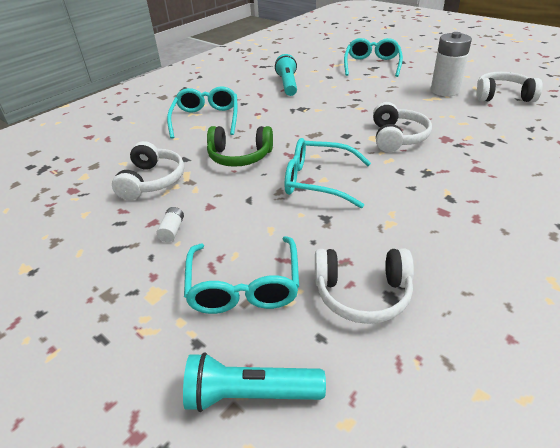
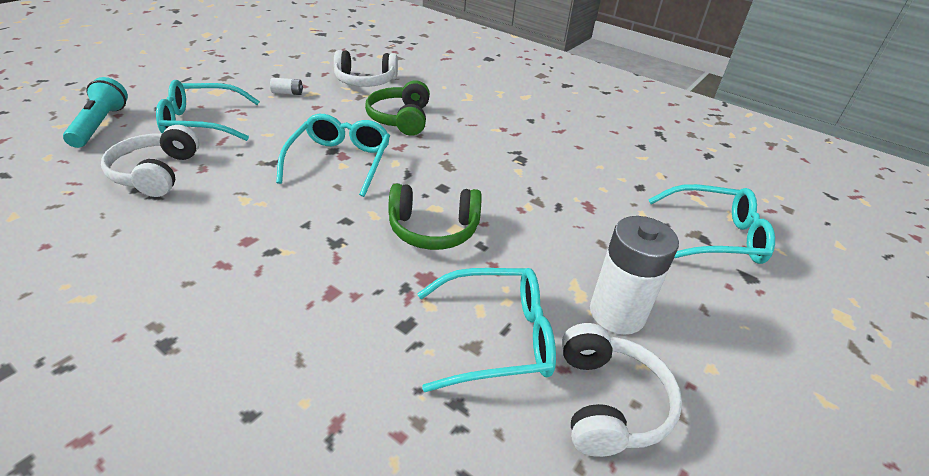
camera: 80 degrees right, 0 degrees up
(206, 119) = (486, 99): turquoise glasses -> turquoise glasses (496, 337)
(288, 84) = (597, 150): turquoise flashlight -> none
(397, 137) = (433, 229): white headphones -> green headphones

